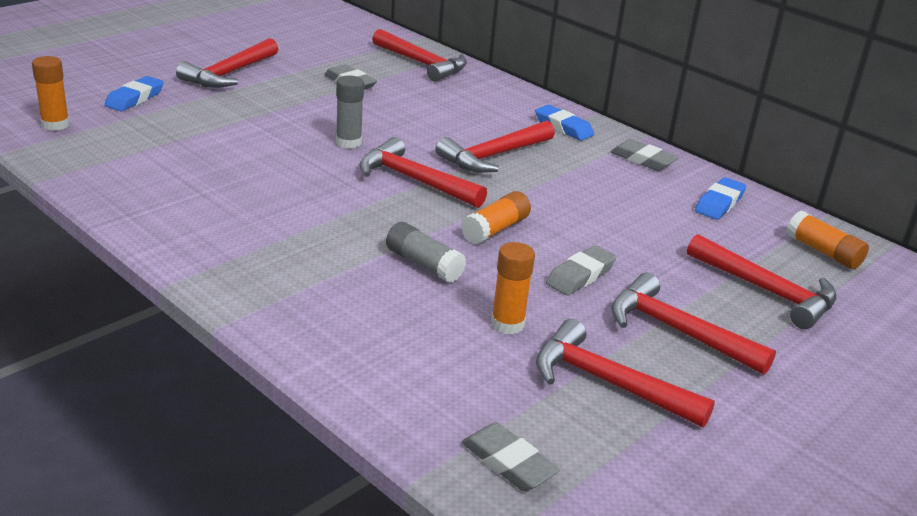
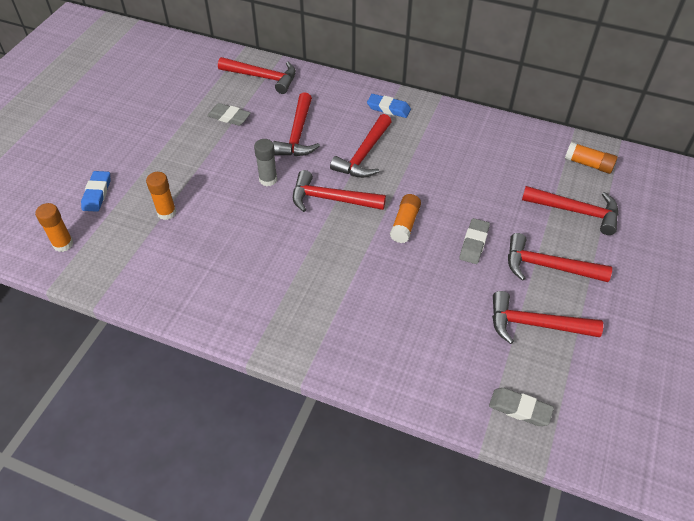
camera: 20 degrees left, 20 degrees up
(229, 74) = (142, 140): red hammer -> red hammer (298, 134)
(424, 264) = (384, 274): grey glue stick -> none
(507, 324) = (458, 303): orange glue stick -> orange glue stick (166, 212)
(643, 160) = (451, 121): grey eraser -> none
(719, 203) = (514, 144): blue eraser -> none

